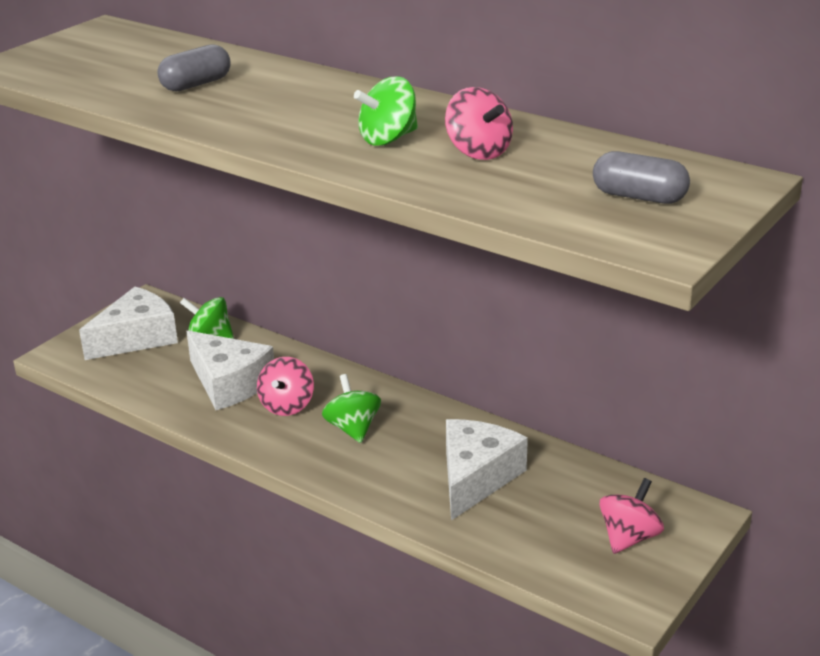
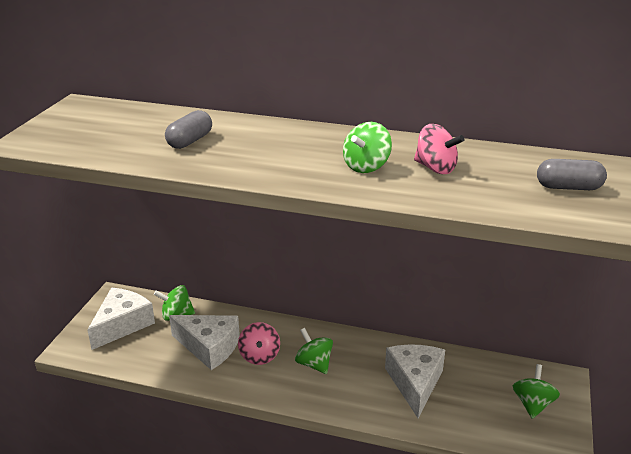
camera: 20 degrees left, 0 degrees up
(629, 537) = (532, 404): pink spinning top -> green spinning top

